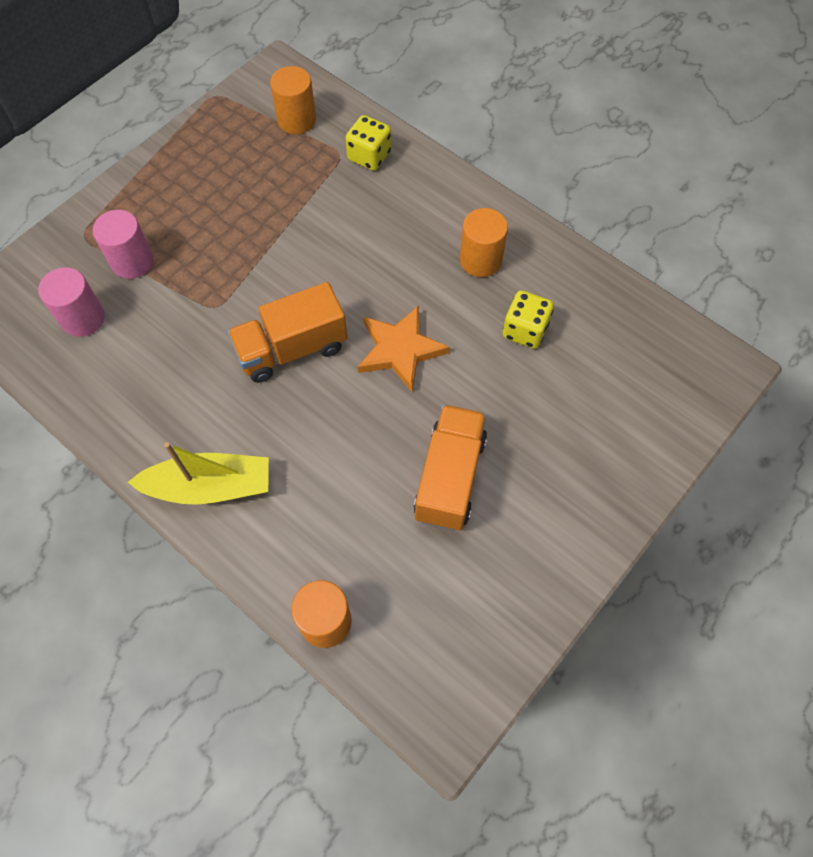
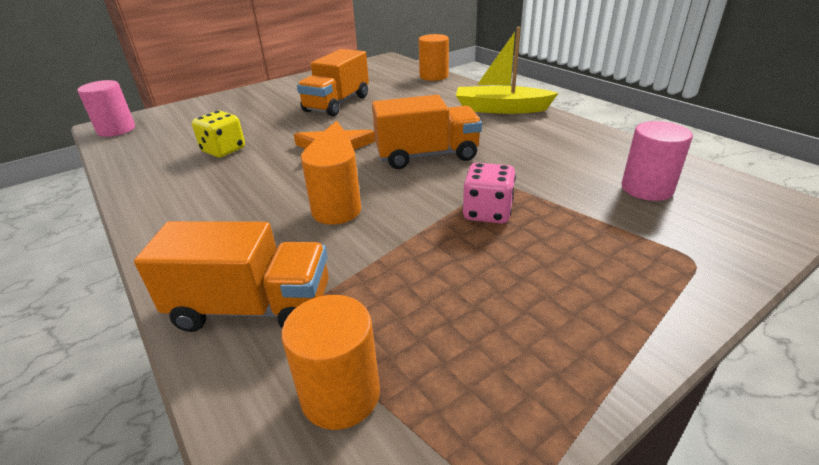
camera: 165 degrees left, 30 degrees down
(132, 261) = (608, 227): pink cylinder -> pink cylinder (116, 130)
(226, 265) = (487, 212): none -> pink dice
(369, 156) = (252, 308): yellow dice -> orange truck
(480, 260) = (214, 191): orange cylinder -> orange cylinder (336, 211)

